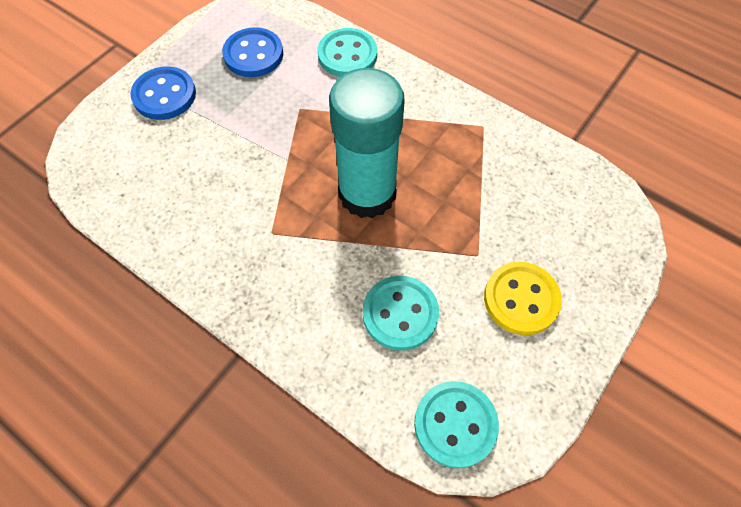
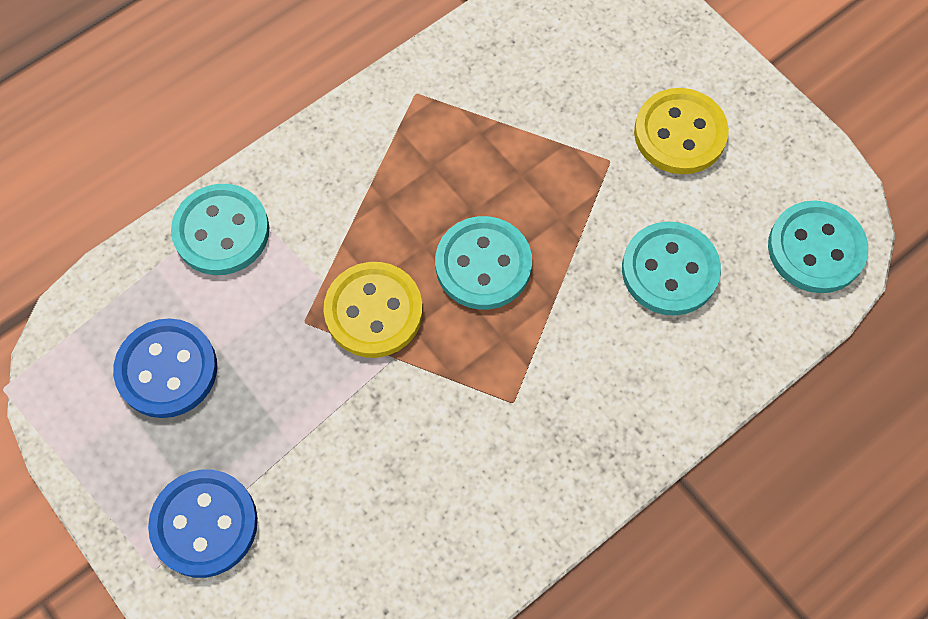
camera: 75 degrees left, 5 degrees up
(316, 141) = (373, 311): none -> yellow button
(367, 193) = (483, 265): turquoise glue stick -> turquoise button

